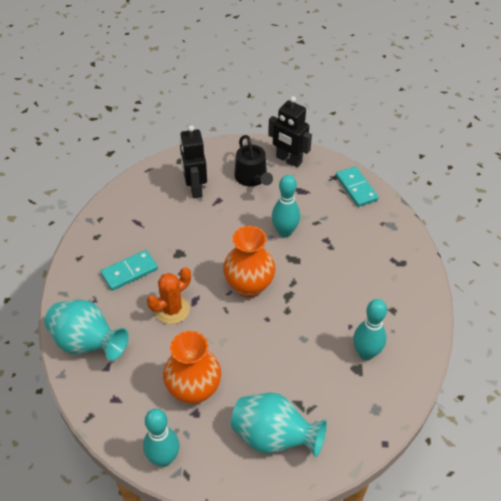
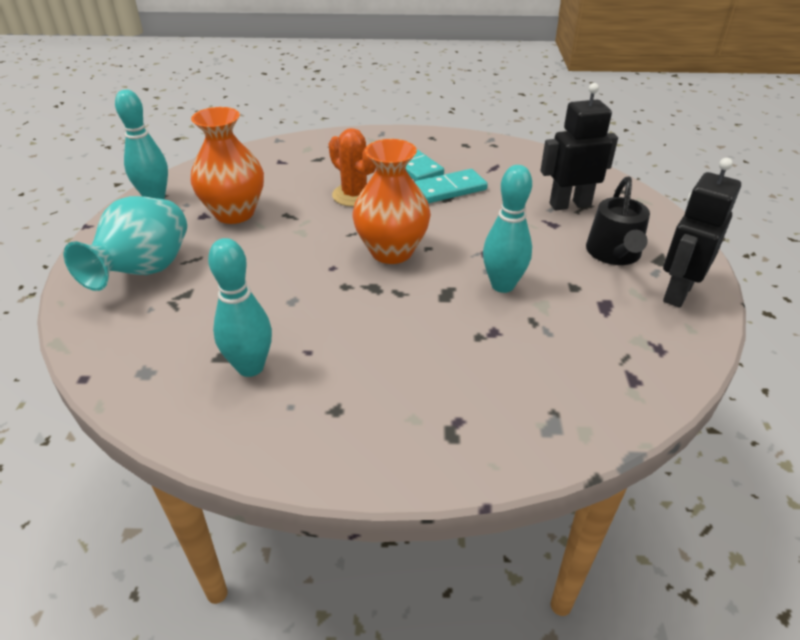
camera: 90 degrees right, 10 degrees down
(87, 343) = (313, 149): turquoise vase -> none
(252, 178) = (614, 254): black watering can -> black watering can turned 60 degrees counterclockwise
(356, 188) = (641, 378): turquoise domino -> turquoise domino (450, 189)

